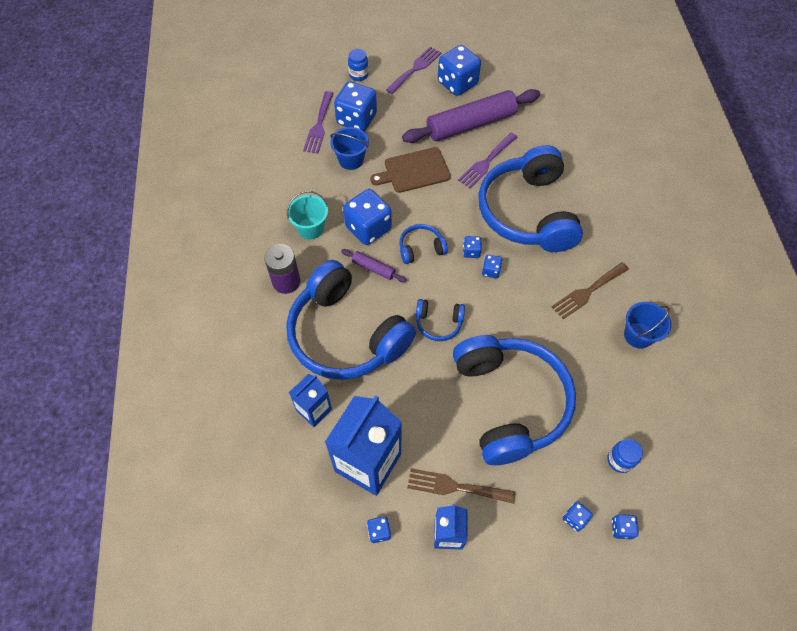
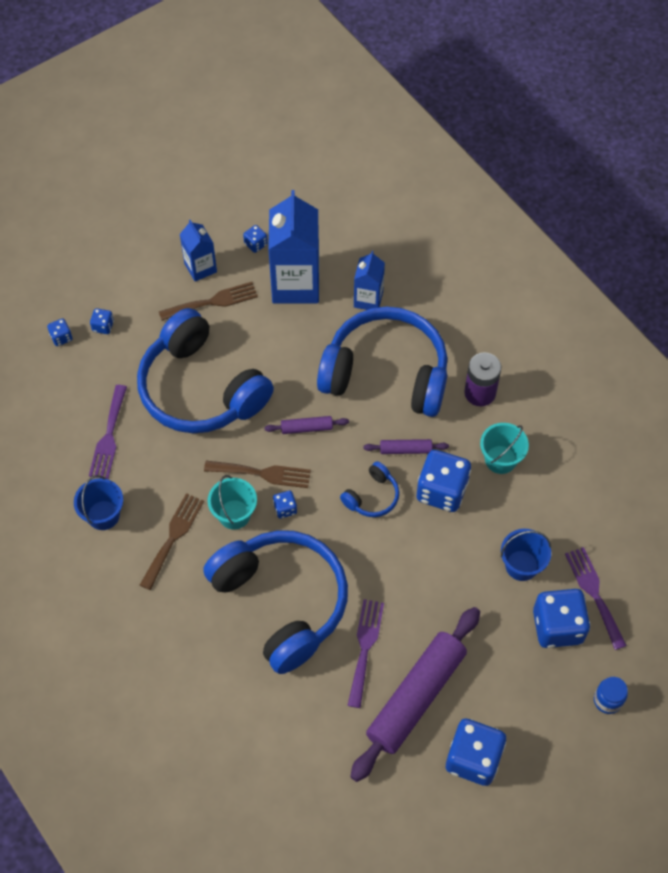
camera: 150 degrees right, 0 degrees up
(414, 171) = (441, 589): brown cutting board -> none
(415, 69) = (543, 754): purple fork -> purple fork (109, 436)
(438, 323) = (306, 428): blue headphones -> purple rolling pin
(471, 251) = (317, 520): blue dice -> none
(494, 305) = (262, 473): none -> brown fork
(532, 285) = (234, 514): none -> turquoise bucket
(620, 460) = (81, 389): blue jar -> none

